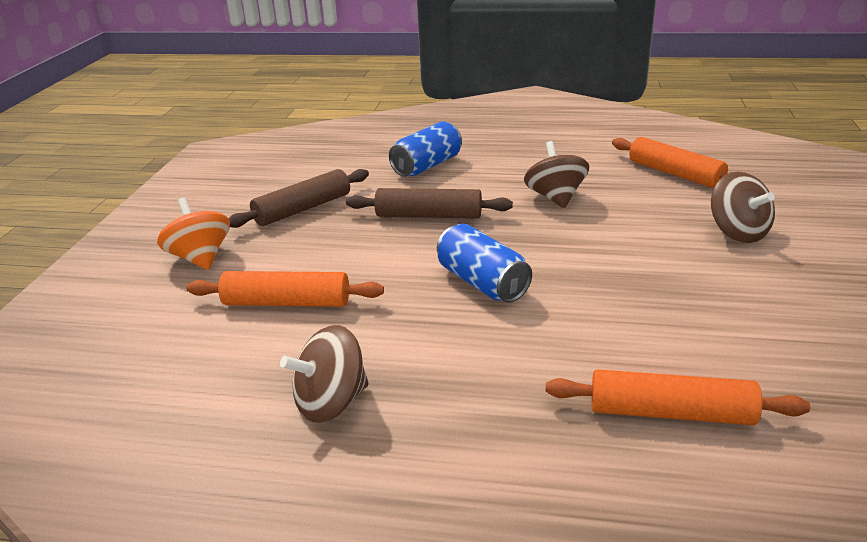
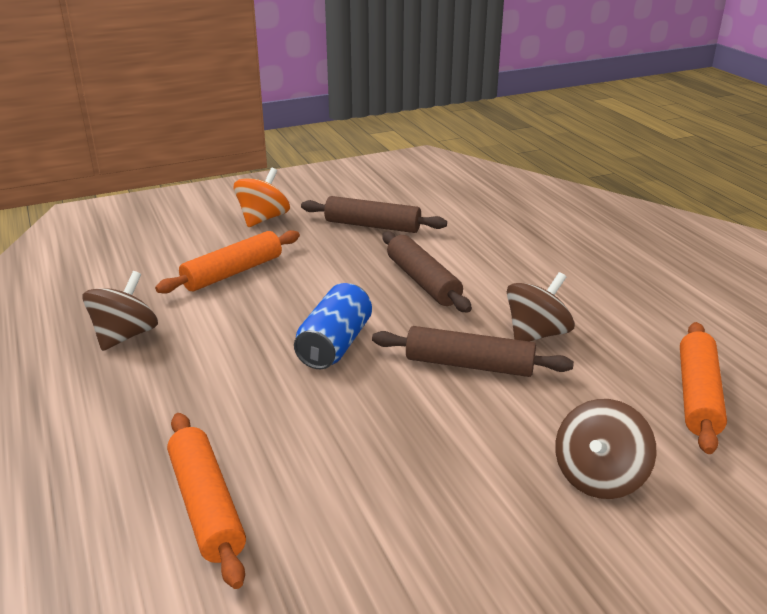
camera: 55 degrees right, 0 degrees up
(286, 303) = (233, 272): orange rolling pin -> orange rolling pin turned 75 degrees clockwise
(331, 402) = (125, 336): brown spinning top -> brown spinning top turned 90 degrees clockwise
(427, 166) = (515, 248): blue can -> none
(570, 234) = (469, 365): none -> brown rolling pin

